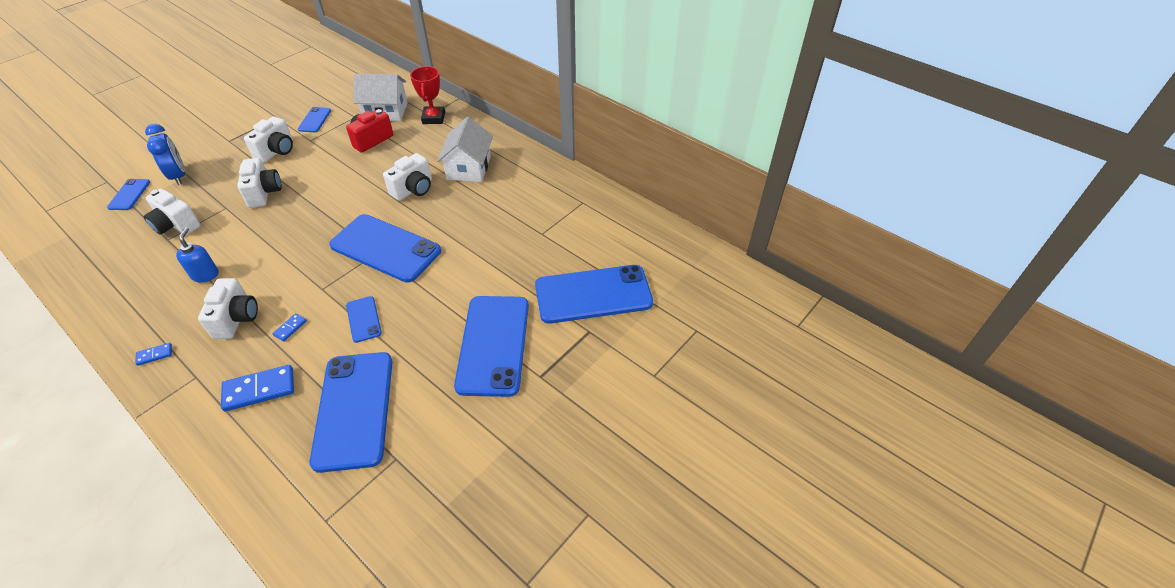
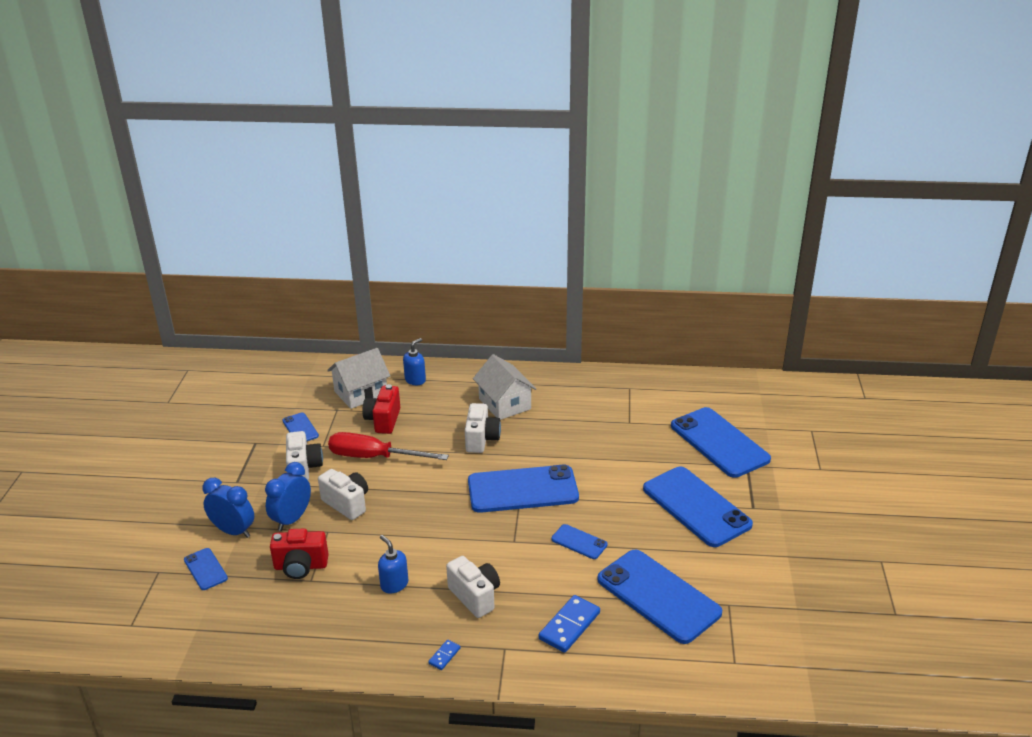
camera: 35 degrees left, 15 degrees down
(176, 225) = (301, 566): white camera -> red camera
(219, 186) = (292, 519): none -> blue clock
(290, 328) = (530, 578): blue domino -> none
(327, 166) = (374, 457): none -> red screwdriver
(433, 118) = (415, 380): red trophy -> blue soap dispenser
(593, 294) = (719, 442): blue phone -> blue phone turned 75 degrees counterclockwise

